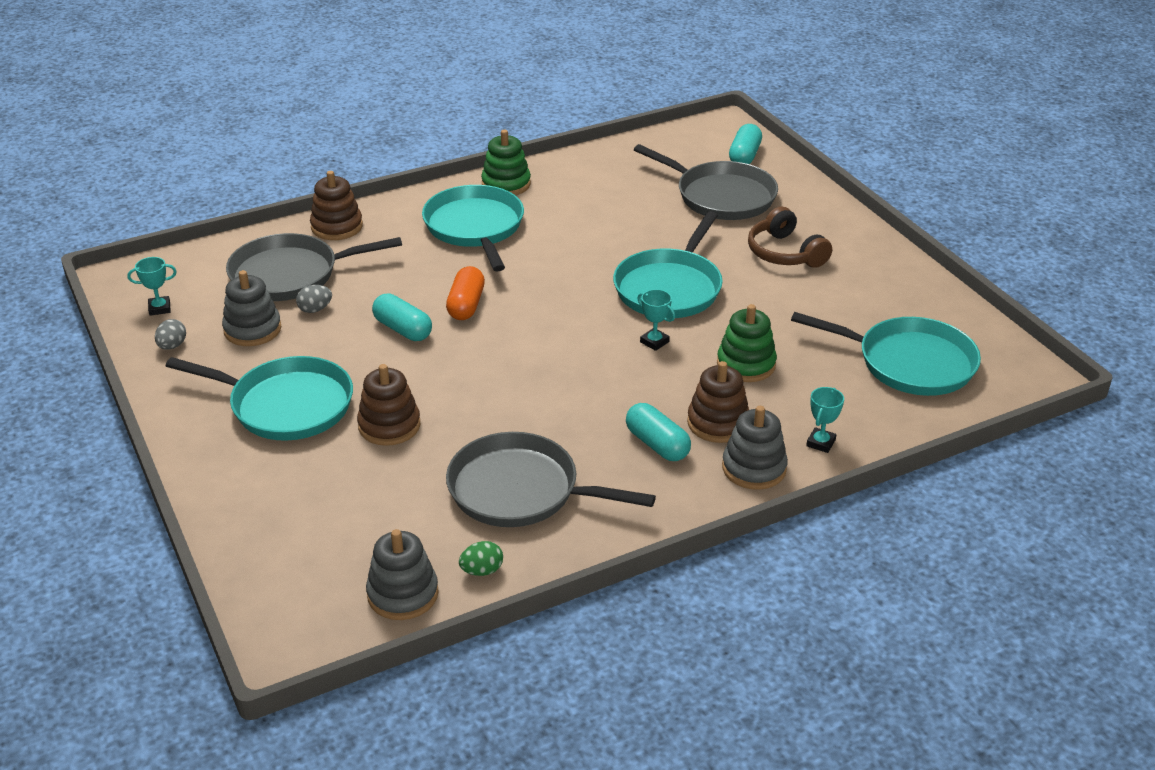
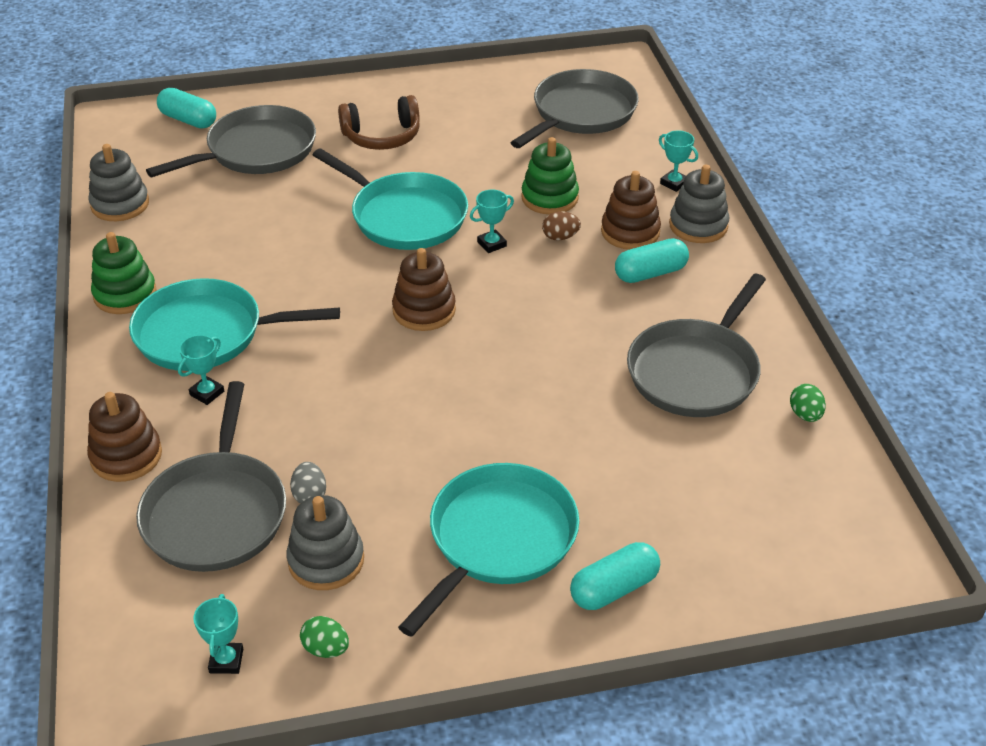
camera: 75 degrees left, 5 degrees up
(172, 346) = (326, 649): grey egg -> green egg
(389, 426) = (565, 454): brown stacking toy -> brown stacking toy (424, 310)
(403, 329) = (388, 421): turquoise capsule -> turquoise capsule (614, 588)
(403, 594) = (830, 474): grey stacking toy -> grey stacking toy (120, 204)
(409, 243) = (207, 393): none -> turquoise trophy
(466, 305) = (364, 364): orange capsule -> none
(686, 380) = (560, 237): none -> brown egg
(910, 363) = (581, 113): turquoise pan -> grey pan

